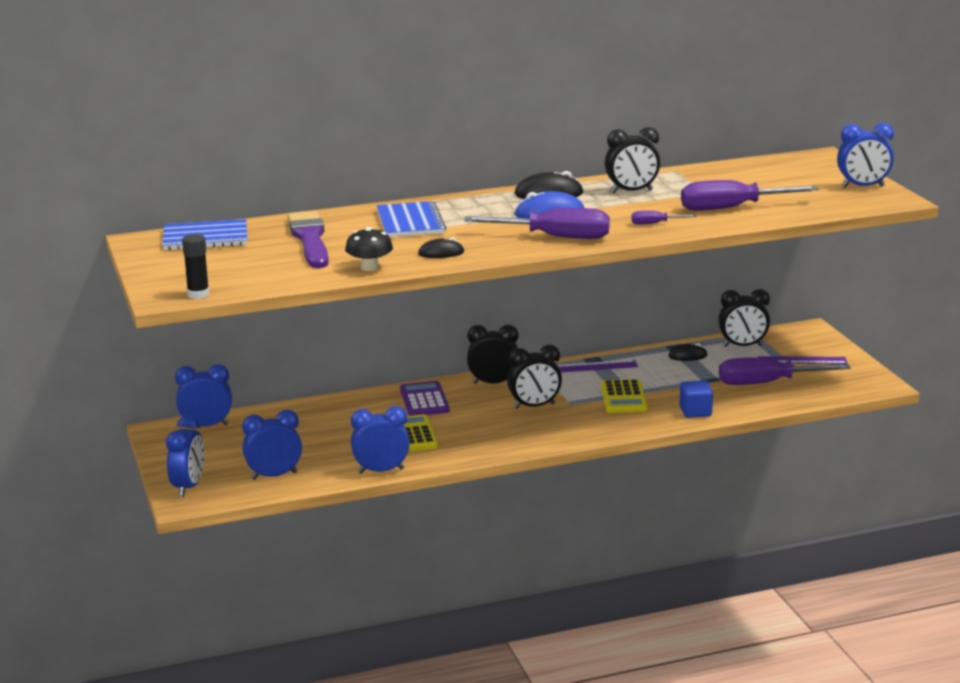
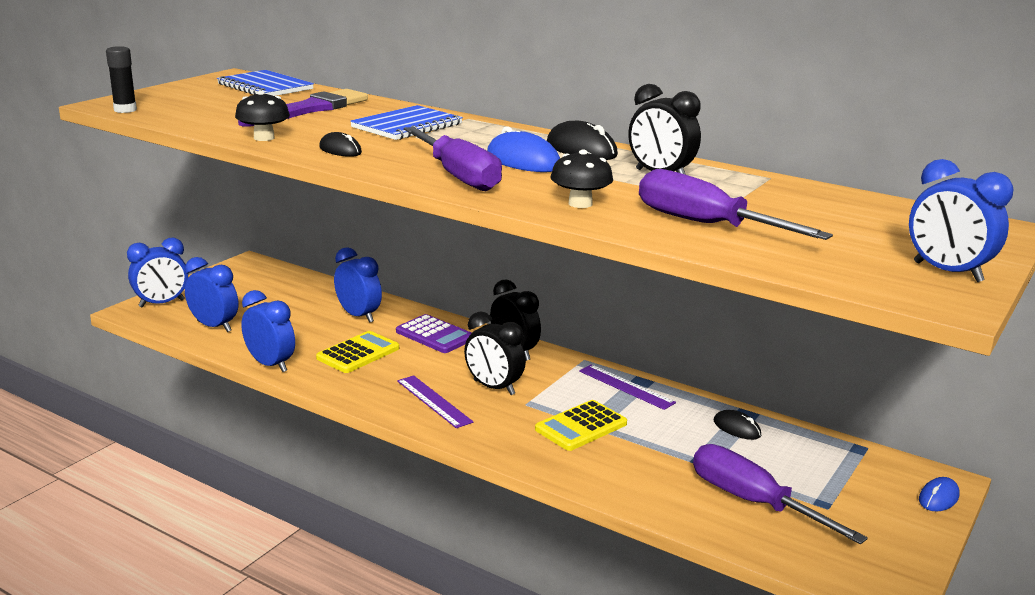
camera: 50 degrees right, 0 degrees up
(206, 426) = (276, 274): blue clock -> blue clock (358, 316)
(424, 400) = (435, 335): purple calculator -> purple calculator turned 90 degrees clockwise
(655, 223) = (580, 204): purple screwdriver -> black mushroom
(695, 412) = (609, 480): blue cube -> none
(742, 346) = (819, 452): black clock -> none
(802, 360) = (853, 505): purple ruler -> purple ruler (434, 401)
(822, 337) = (938, 498): none -> blue mouse

